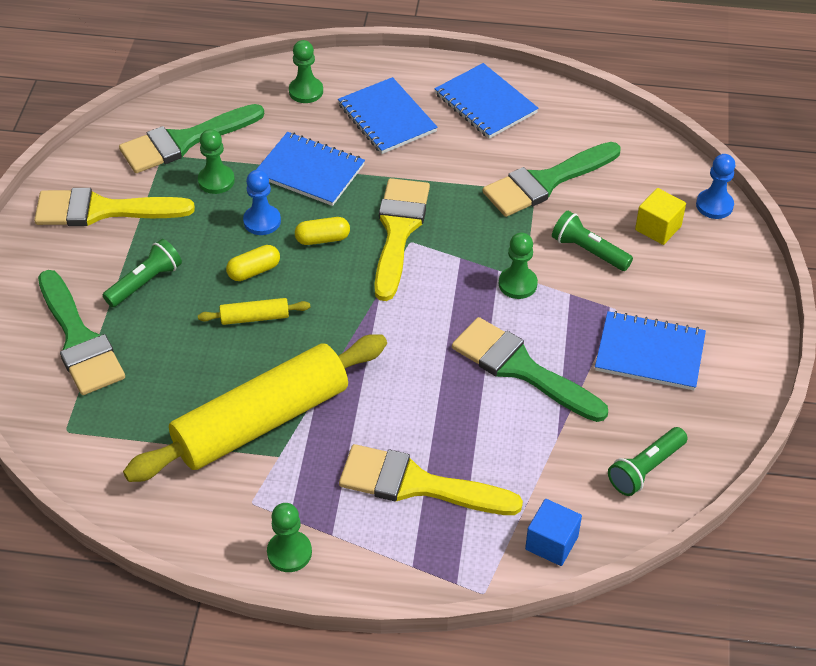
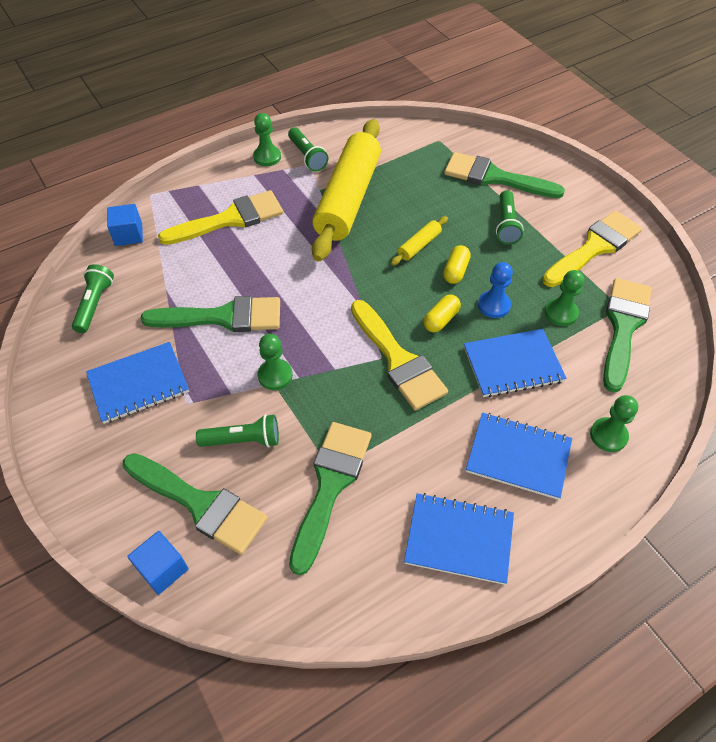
camera: 140 degrees right, 5 degrees up
(241, 517) = (307, 156): none -> green flashlight
(658, 228) = (200, 504): yellow cube -> green brush
(714, 205) = (163, 569): blue pawn -> blue cube

